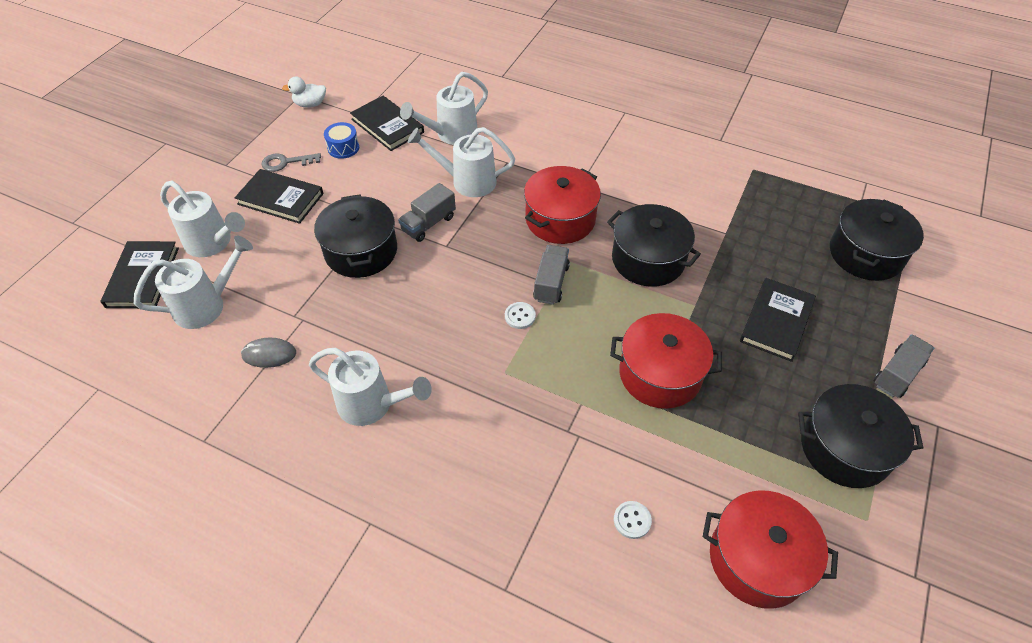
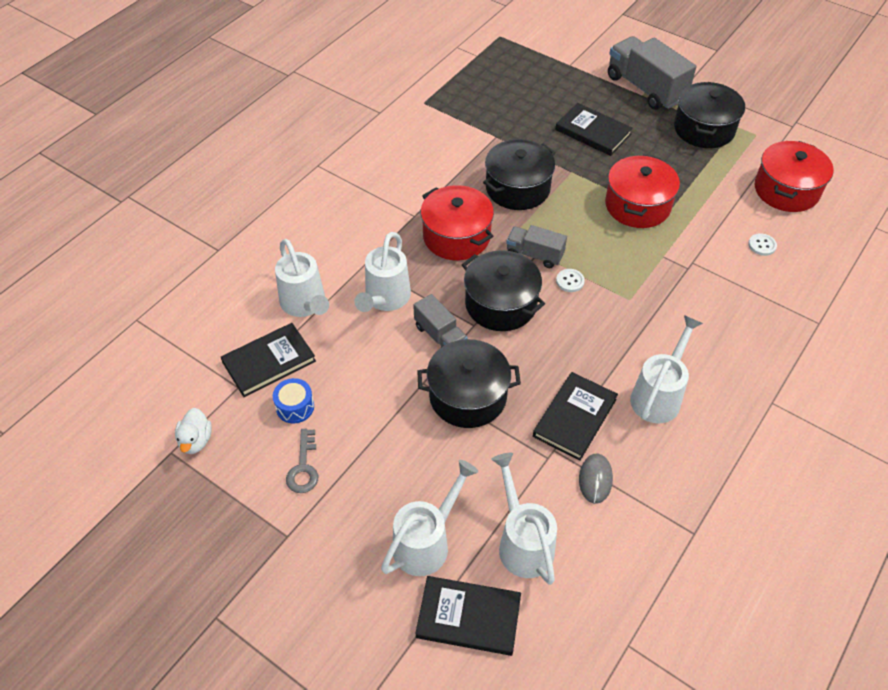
camera: 80 degrees left, 0 degrees up
(280, 199) = (367, 472): black book -> black book (574, 417)
(866, 254) = (533, 69): black pot -> black pot (501, 304)
(897, 374) = (645, 88): grey truck -> grey truck, size x1.78

